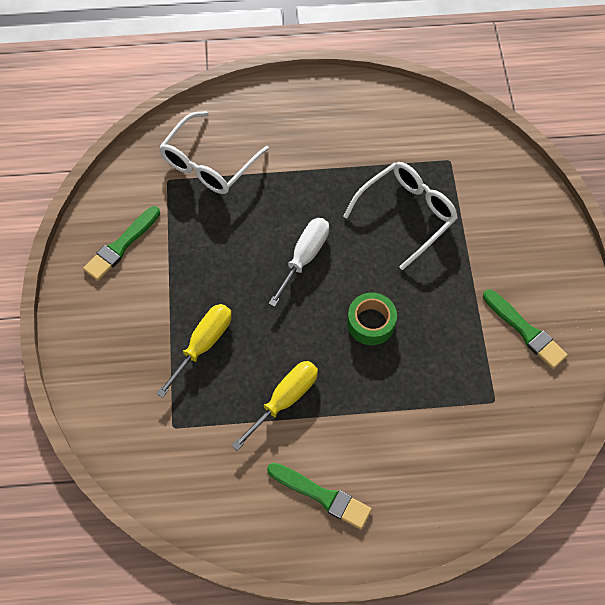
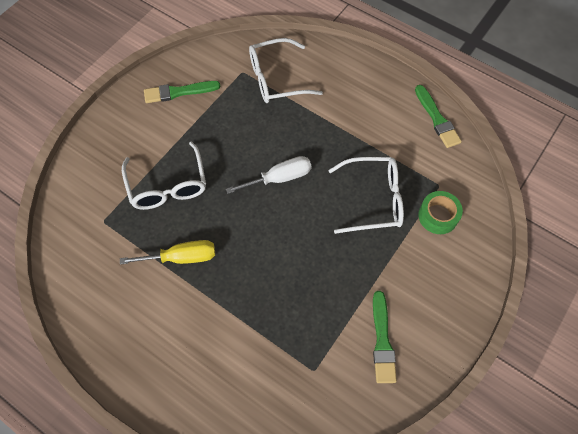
camera: 40 degrees right, 0 degrees up
(203, 344) = (168, 185): yellow screwdriver -> white glasses
(322, 496) = (145, 336): green brush -> green brush (437, 119)
(371, 323) = (281, 252): green tape -> green tape (438, 216)

